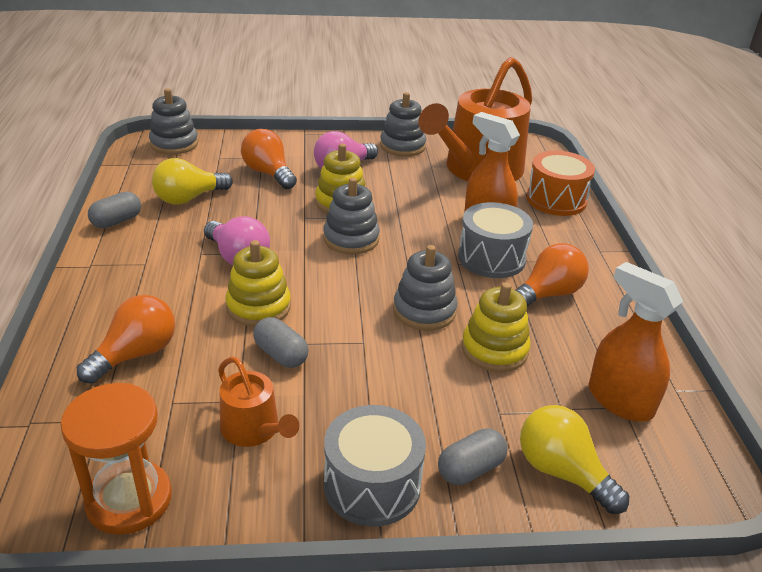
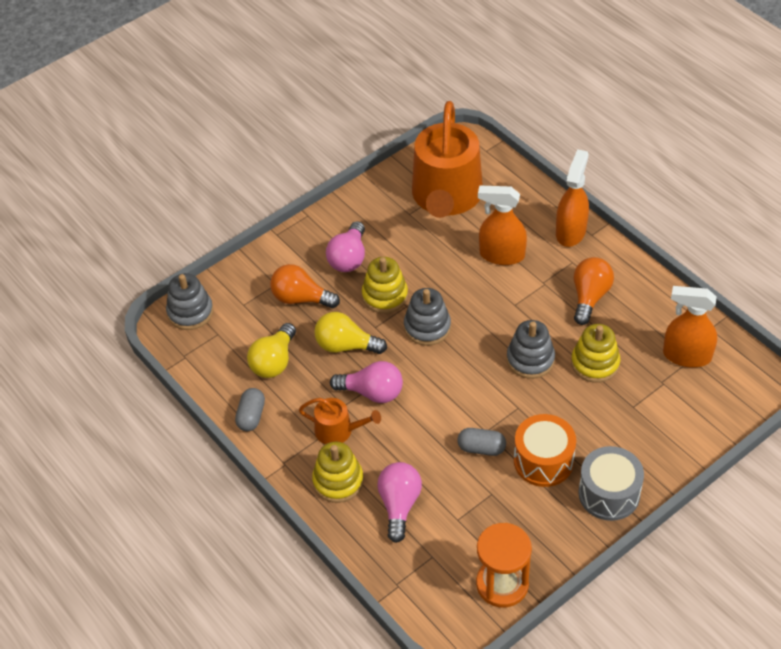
camera: 30 degrees left, 15 degrees up
(135, 354) = (399, 505): orange light bulb -> pink light bulb
(254, 429) = (519, 504): orange watering can -> orange watering can (338, 430)
(258, 307) = (430, 423): yellow stacking toy -> yellow stacking toy (338, 481)
(402, 146) = (367, 203): grey stacking toy -> none
(470, 469) = (647, 452): grey capsule -> none
(491, 258) = (531, 286): grey drum -> none
(556, 200) = (526, 198): orange drum -> orange drum (543, 461)
(562, 472) = (691, 423): yellow light bulb -> yellow light bulb (346, 346)
(578, 239) = (570, 231): none -> orange spray bottle

